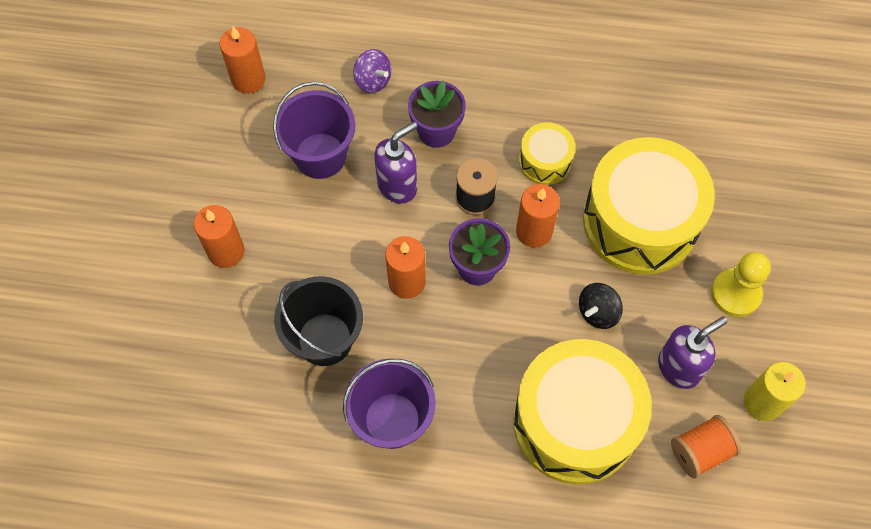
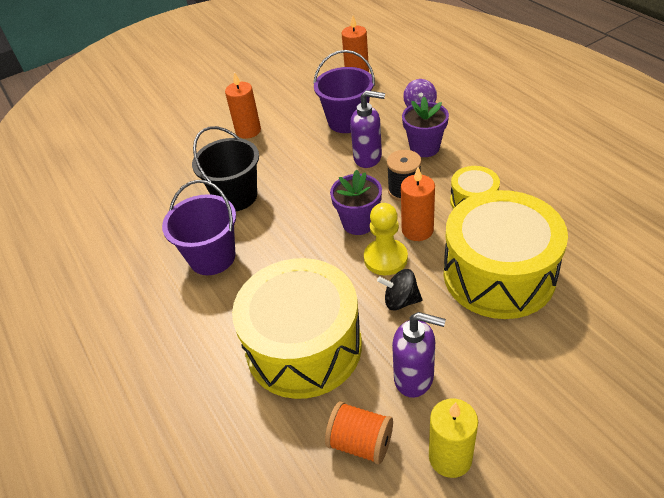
camera: 55 degrees right, 20 degrees down
(406, 282) = (311, 202): orange candle -> none
(735, 293) = (519, 370): yellow pawn -> yellow pawn (385, 258)

